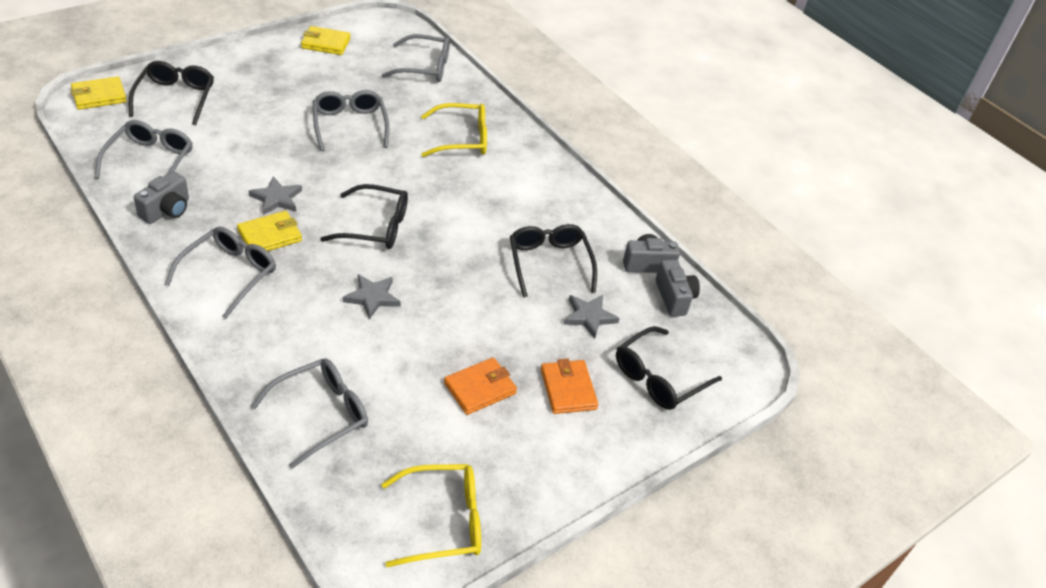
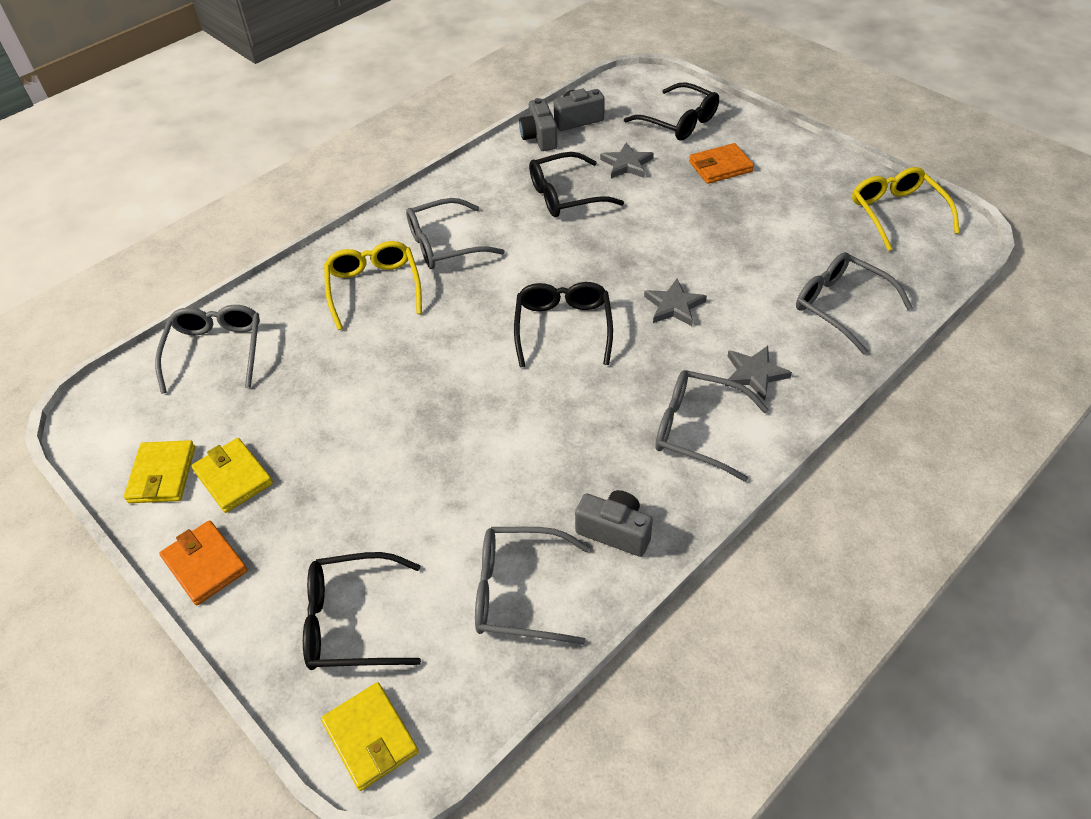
camera: 90 degrees left, 5 degrees up
(270, 236) = (617, 413): yellow wallet -> yellow wallet (233, 477)
(276, 198) = (548, 427): grey star -> grey star (754, 374)
(350, 126) = (373, 395): grey glasses -> grey glasses (445, 244)
(480, 388) = (750, 215): orange wallet -> orange wallet (205, 565)

